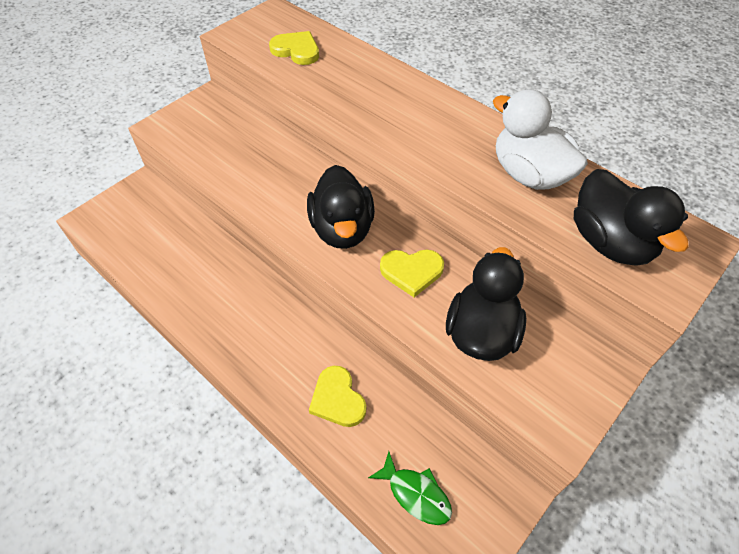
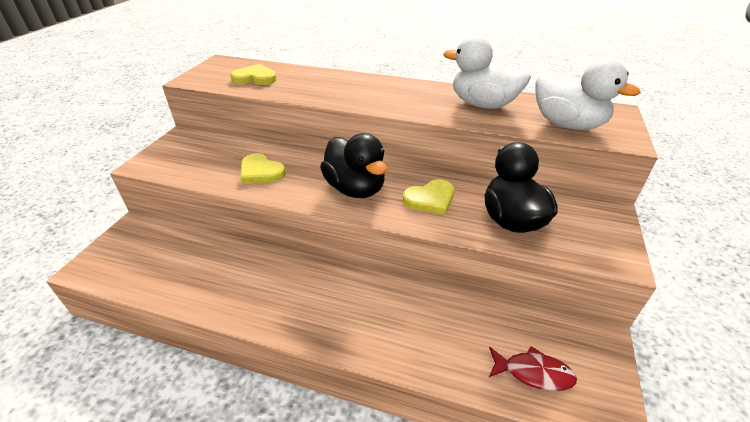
camera: 25 degrees left, 15 degrees down
(337, 399) = (417, 326): yellow heart -> yellow heart (261, 172)
(415, 493) = (533, 373): green fish -> red fish
(610, 242) = (567, 124): black duck -> white duck

